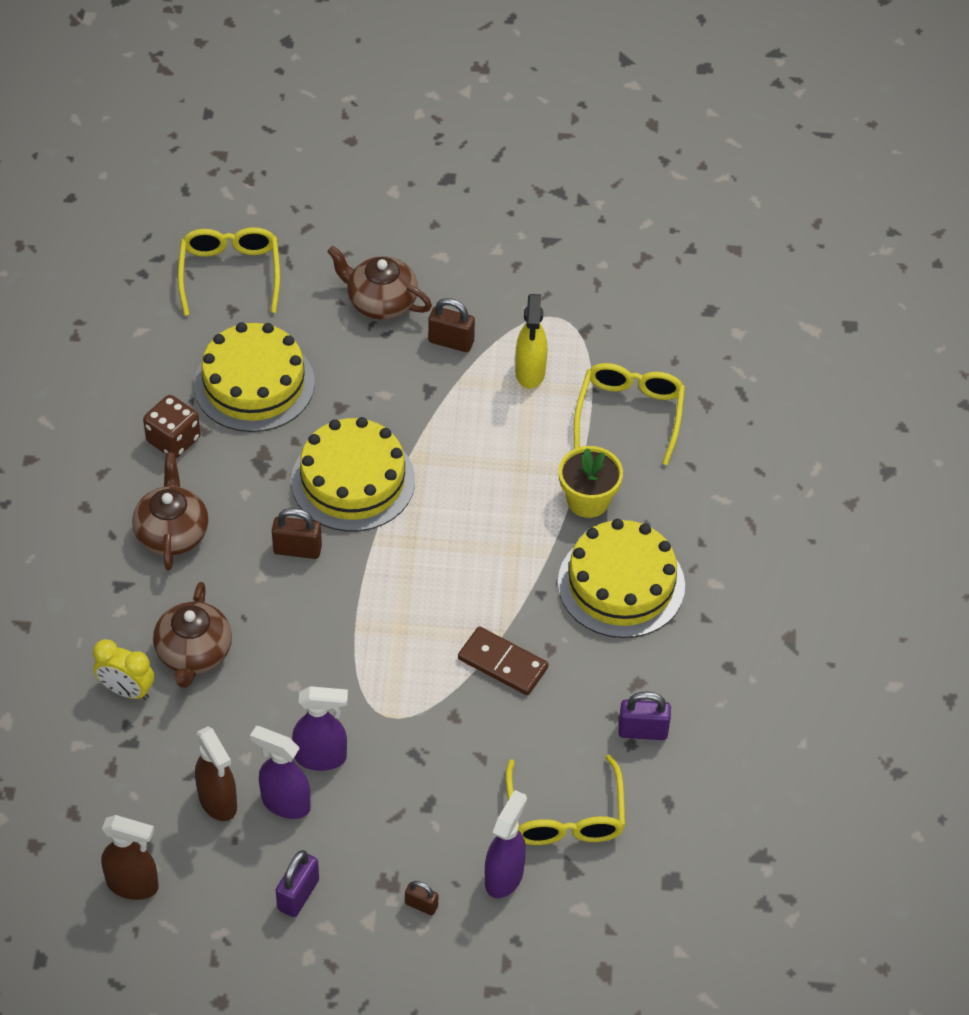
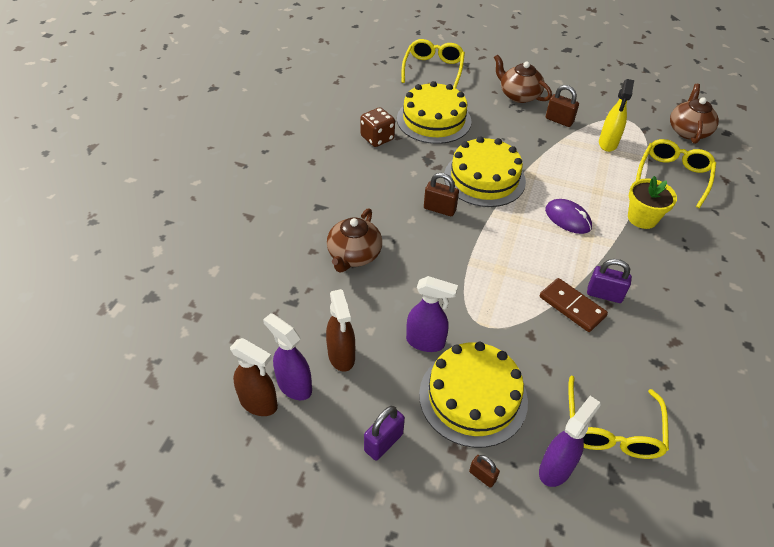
camera: 15 degrees right, 5 degrees down
(127, 690) = (301, 268): yellow clock -> none
(172, 532) = (361, 184): brown teapot -> brown teapot (688, 131)
(285, 803) = (391, 368): purple spray bottle -> purple spray bottle (294, 386)
(483, 525) = (568, 218): none -> purple mouse
(621, 584) = (664, 273): yellow cake -> yellow cake (473, 397)
(642, 731) = (678, 378): purple padlock -> purple padlock (604, 294)

